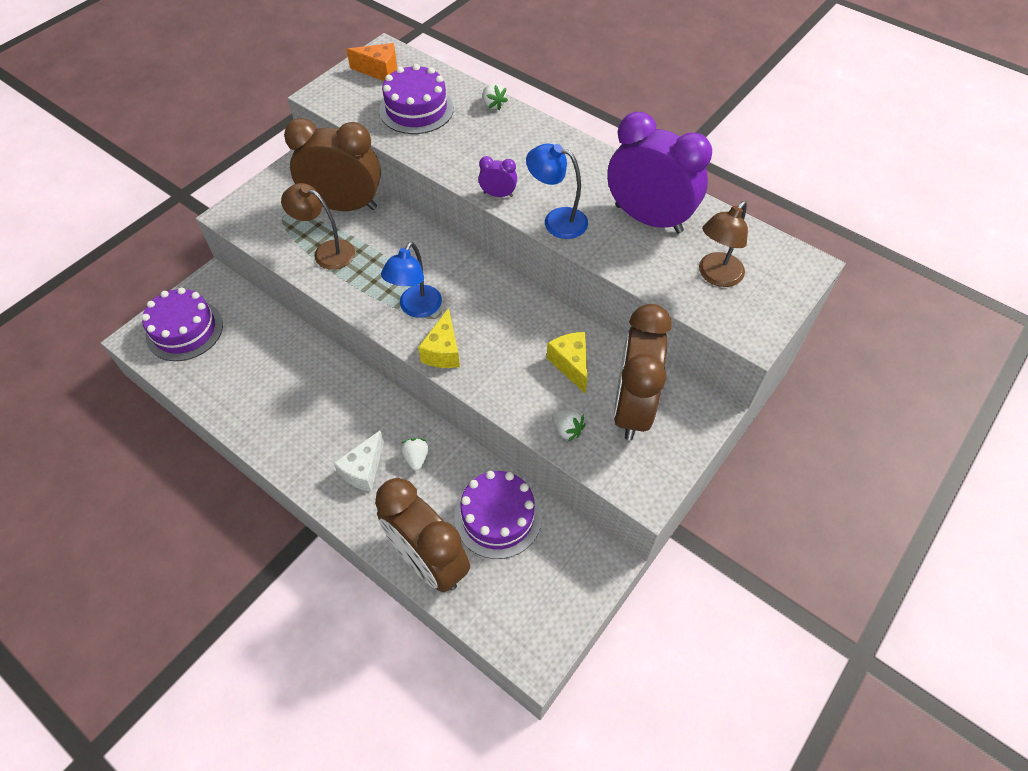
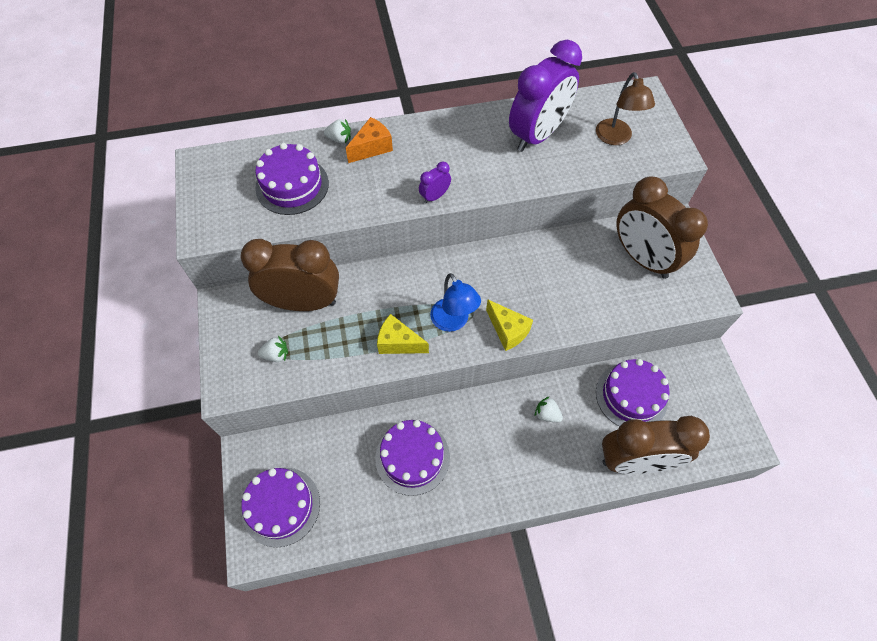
camera: 50 degrees left, 5 degrees up
(292, 386) = (412, 457): none -> purple cake
(327, 252) = (340, 344): brown lamp -> none
(344, 206) = (303, 302): brown clock -> brown clock turned 45 degrees clockwise
(363, 470) = (530, 455): white cheese -> none
(379, 71) = (220, 180): orange cheese -> orange cheese (372, 148)
(556, 220) = (492, 182): blue lamp -> none
(567, 430) = (632, 304): white strawberry -> white strawberry (276, 355)
(571, 364) = (582, 266): yellow cheese -> yellow cheese (398, 343)
(648, 219) = (537, 135): purple clock -> purple clock turned 150 degrees clockwise

